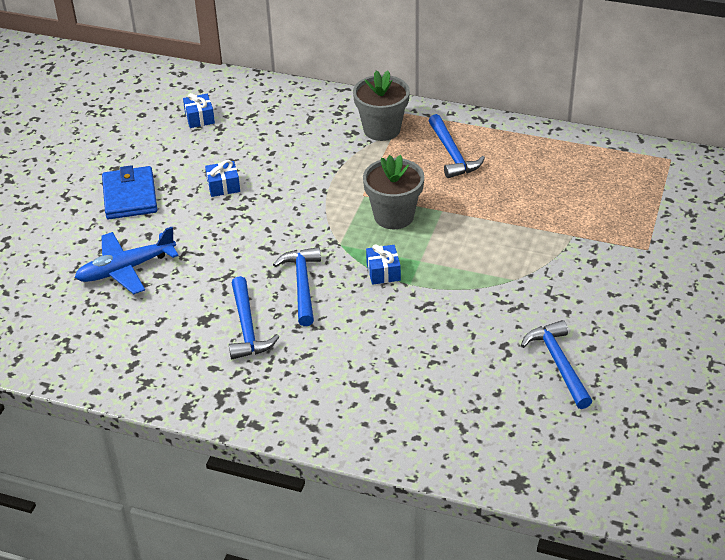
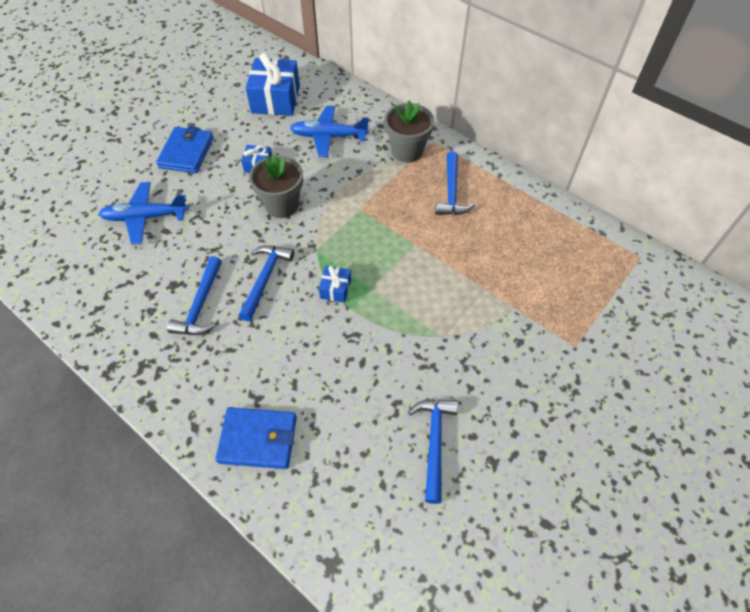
camera: 20 degrees right, 15 degrees up
(199, 118) = (276, 99): blue gift -> blue gift, size x2.04
(285, 138) = (328, 136): none -> blue plane
(385, 416) = (258, 439): none -> blue wallet
(394, 216) = (373, 237): grey flower pot -> grey flower pot (282, 205)

